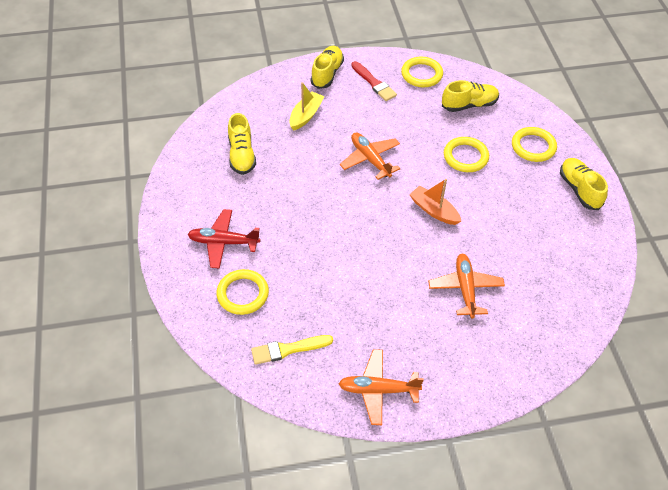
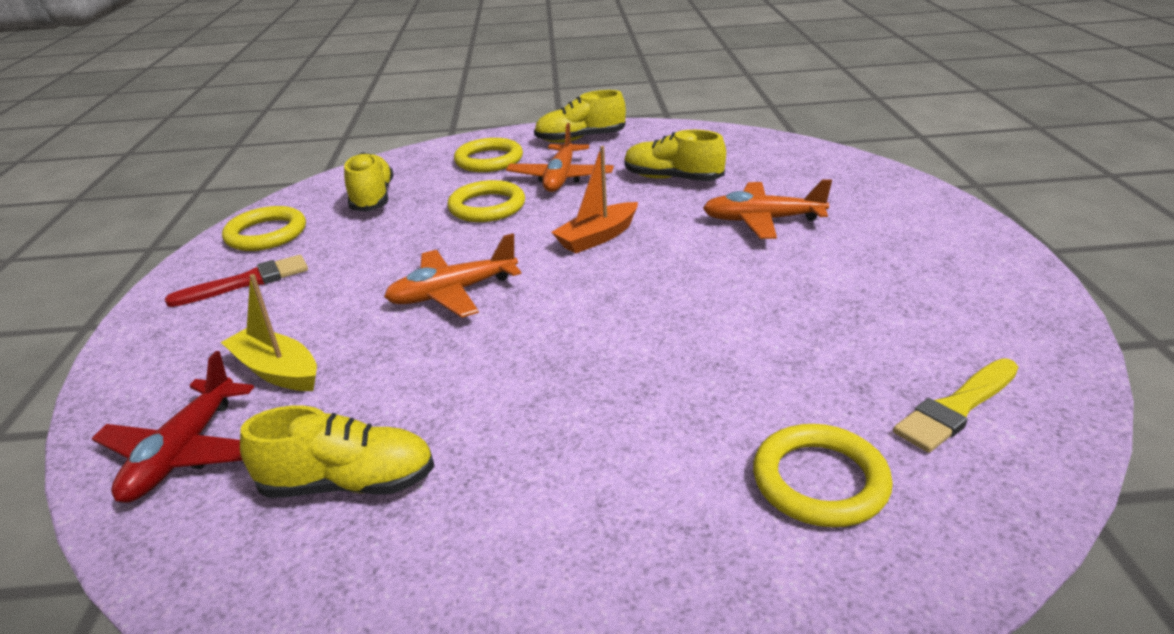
camera: 80 degrees left, 20 degrees down
(223, 242) = (653, 520): red plane -> red plane (183, 453)
(288, 349) = (956, 408): yellow brush -> yellow brush turned 60 degrees clockwise
(327, 73) = (166, 338): yellow shoe -> yellow shoe (672, 179)
(378, 390) = (998, 303): orange plane -> orange plane (560, 178)

